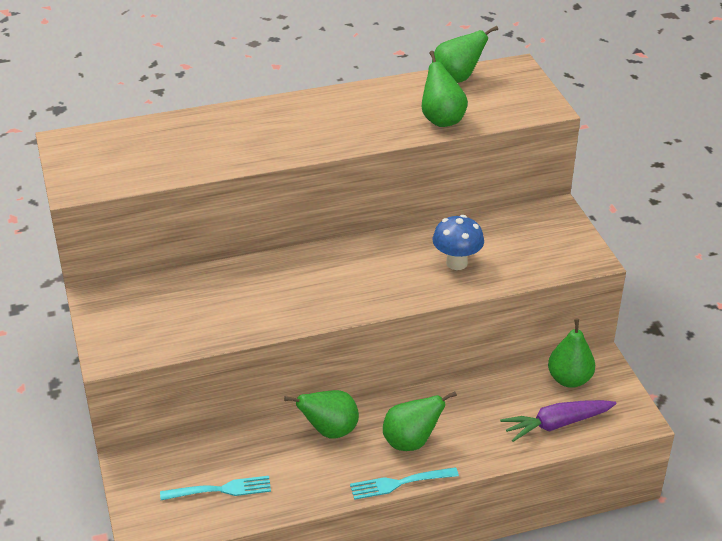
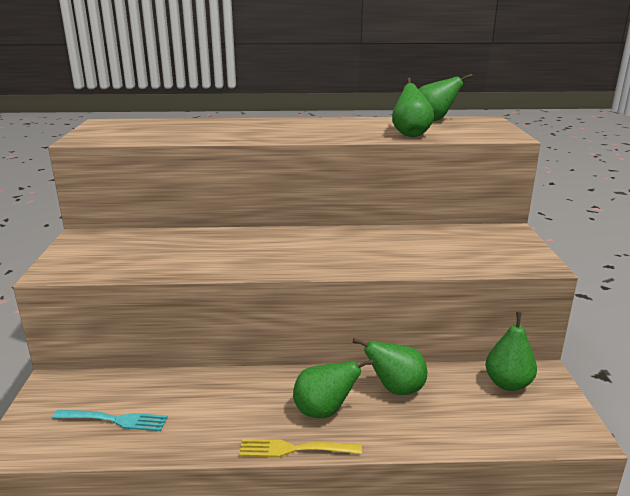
camera: 15 degrees right, 15 degrees down
(330, 431) = (248, 387): green pear -> green pear (395, 389)
(399, 483) = (295, 449): turquoise fork -> yellow fork
(456, 263) = (404, 252): blue mushroom -> none
(556, 424) = (486, 423): purple carrot -> none

